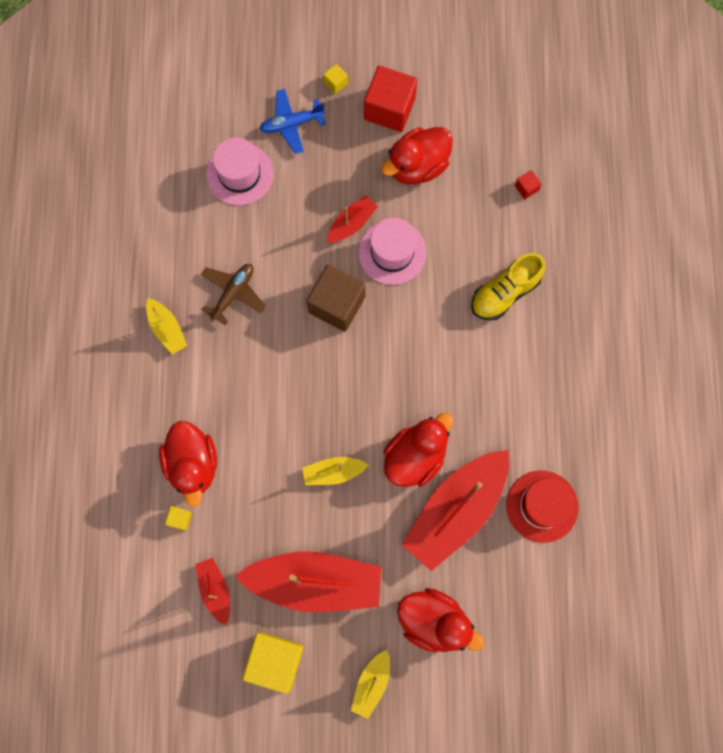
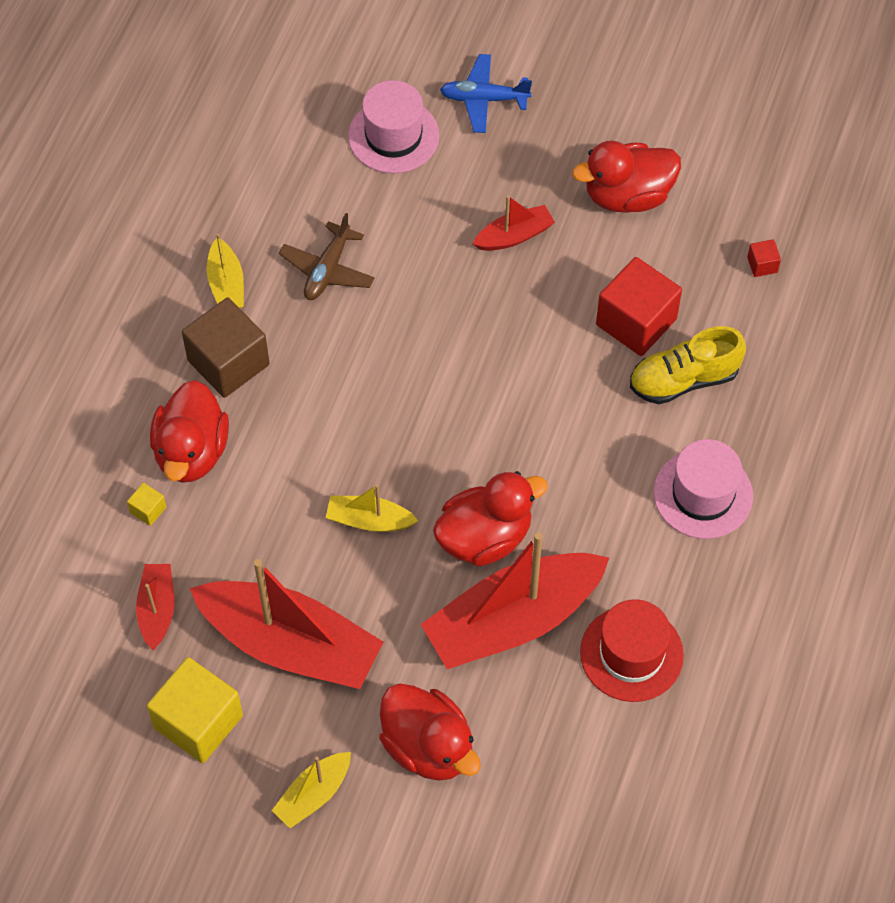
camera: 20 degrees right, 15 degrees down
(233, 293) = (327, 269): brown plane -> brown plane turned 150 degrees clockwise
(335, 83) = (560, 69): yellow cube -> none
(337, 304) = (456, 324): brown cube -> brown cube (228, 362)
(389, 108) = (617, 119): red cube -> red cube (636, 322)
(392, 252) = (553, 285): pink hat -> pink hat (703, 494)

